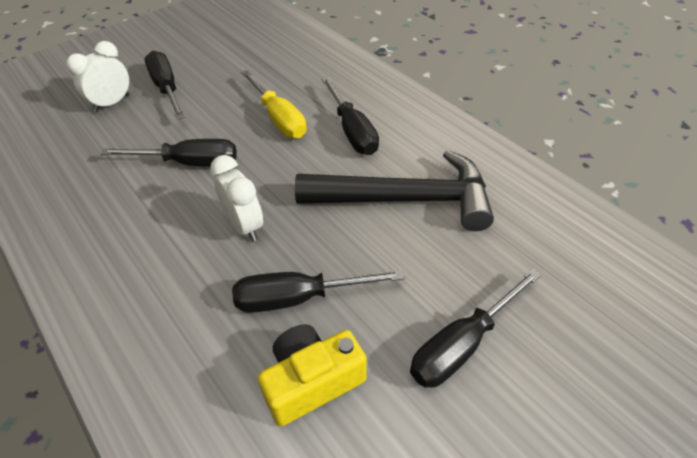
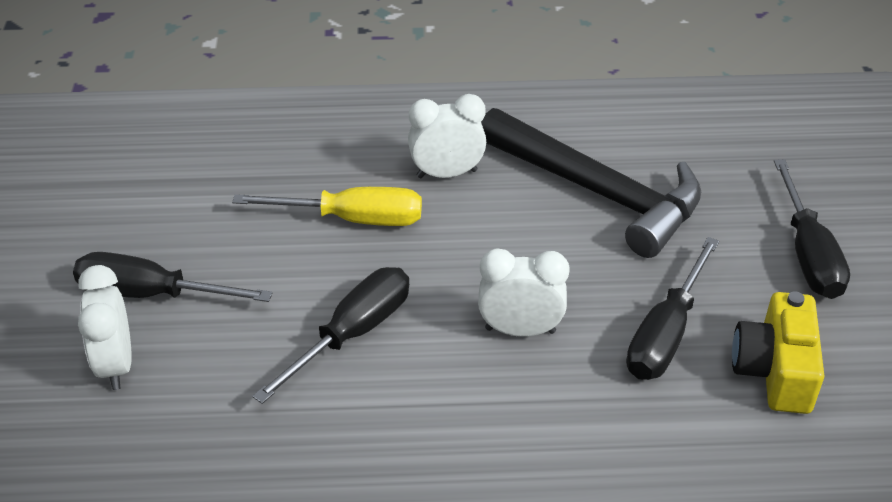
camera: 55 degrees left, 5 degrees down
(352, 131) = (447, 173): black screwdriver -> white clock
(406, 199) = (598, 192): black hammer -> black hammer turned 90 degrees clockwise

